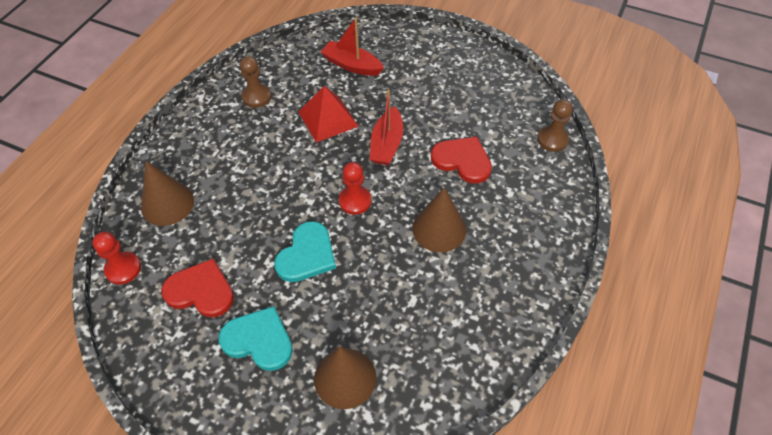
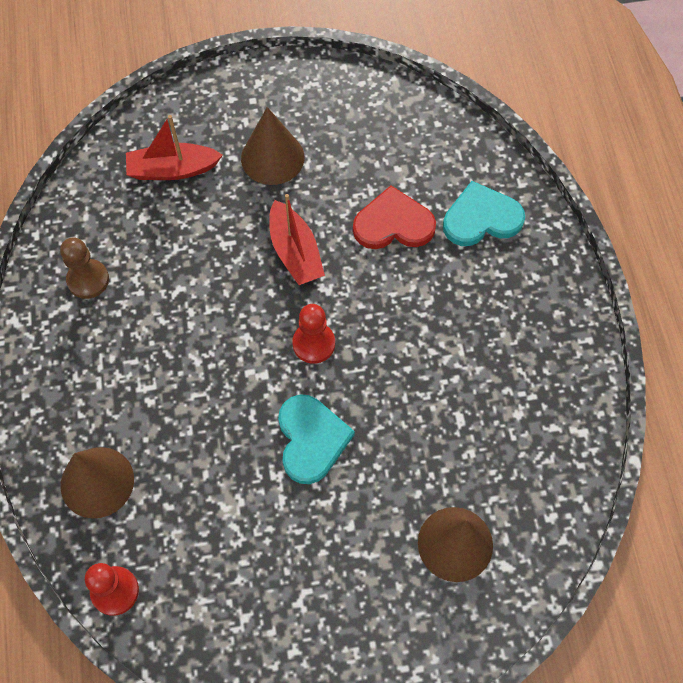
camera: 35 degrees left, 10 degrees up
(201, 291) = (228, 556): red heart -> none
(259, 340) = (337, 565): turquoise heart -> turquoise heart (481, 218)
(328, 118) = (200, 258): red pyramid -> none
(439, 229) = (427, 321): brown cone -> brown cone (272, 157)
(552, 139) = (469, 141): brown pawn -> none

